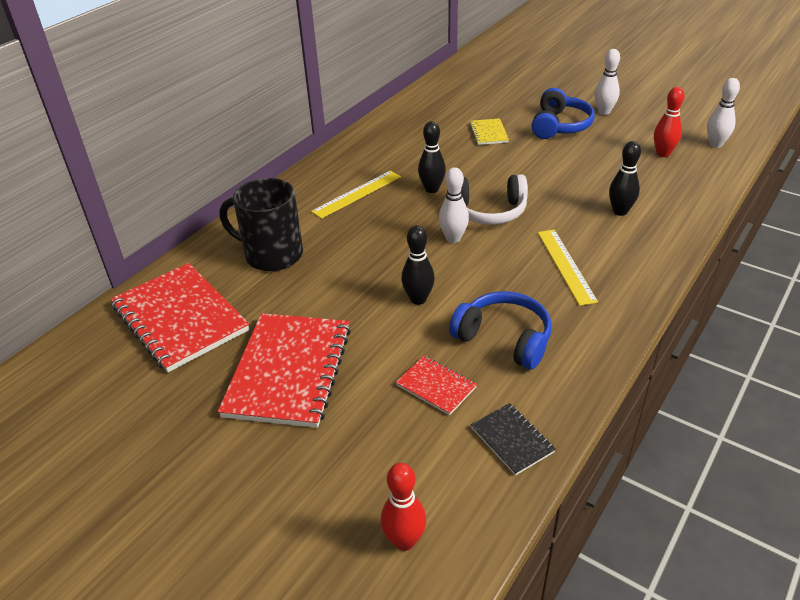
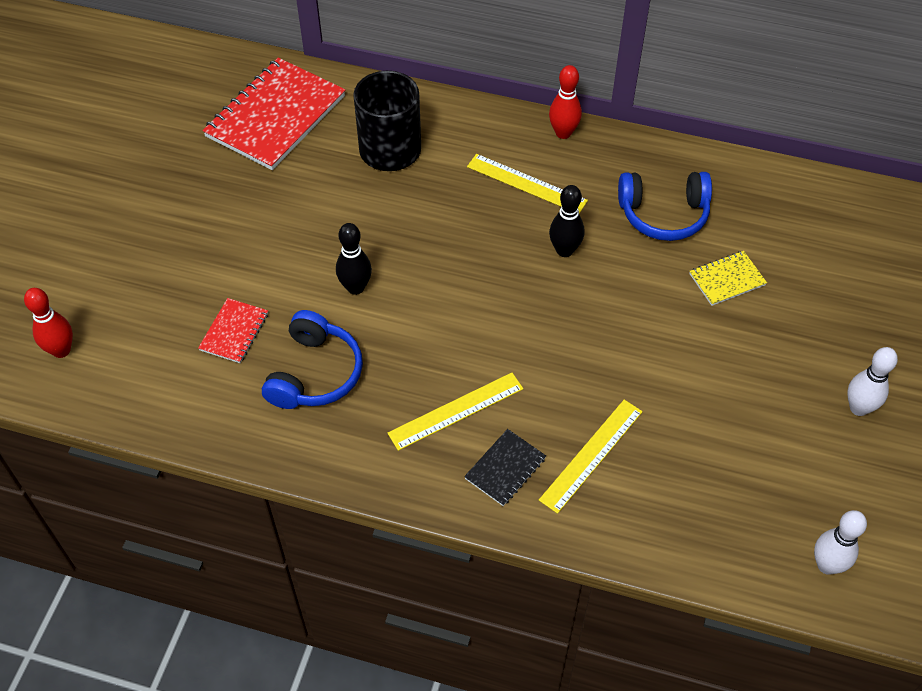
camera: 70 degrees right, 15 degrees up
(289, 371) = (228, 217): red notebook -> none
(453, 238) = (471, 293): white bowling pin -> none
(489, 211) = (539, 316): white headphones -> none
(512, 440) = (180, 404): black notebook -> black notebook (505, 468)
(559, 126) = (788, 358): blue headphones -> blue headphones (663, 214)
(620, 211) = (591, 455): black bowling pin -> yellow ruler
(663, 153) = (765, 495): red bowling pin -> red bowling pin (563, 133)

